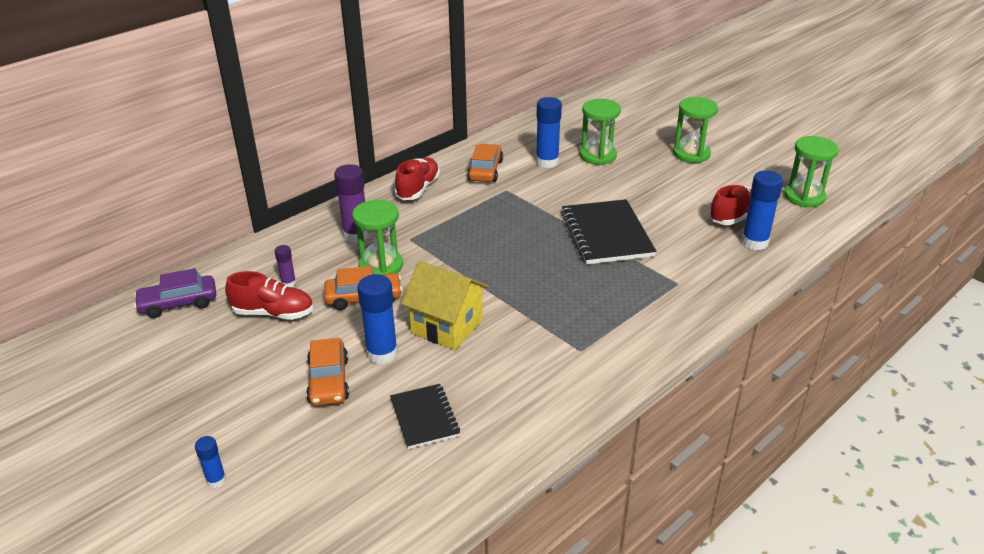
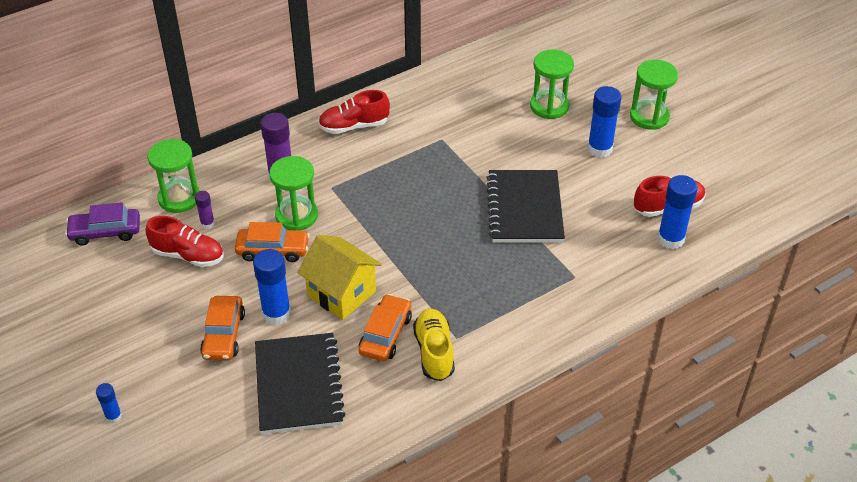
camera: 10 degrees right, 10 degrees up
(418, 189) = (354, 126): red shoe -> red shoe turned 135 degrees counterclockwise
(424, 418) = (298, 385): black notebook -> black notebook, size x1.70
(485, 170) = (427, 111): orange car -> orange car (385, 334)
(547, 162) = (494, 108): blue glue stick -> blue glue stick (599, 149)
(561, 366) = (434, 352): none -> yellow shoe
(804, 197) = (746, 189): green hourglass -> green hourglass (179, 198)

